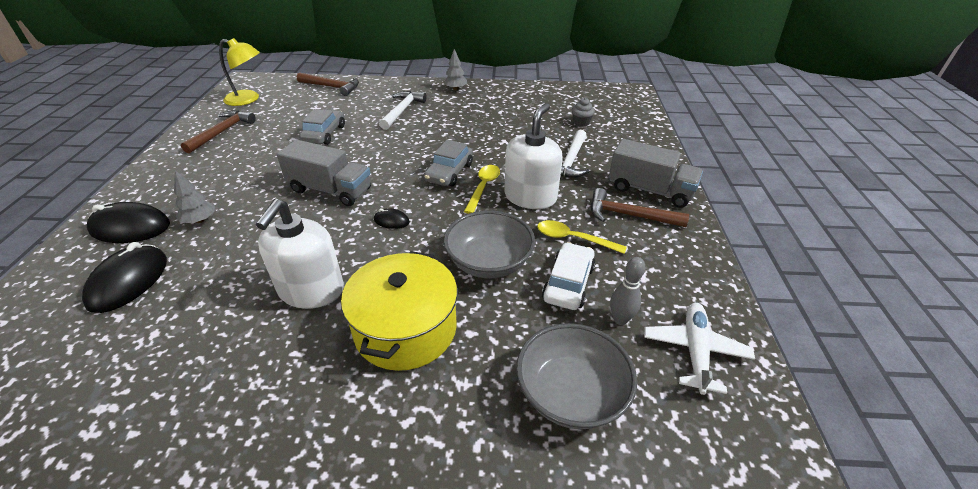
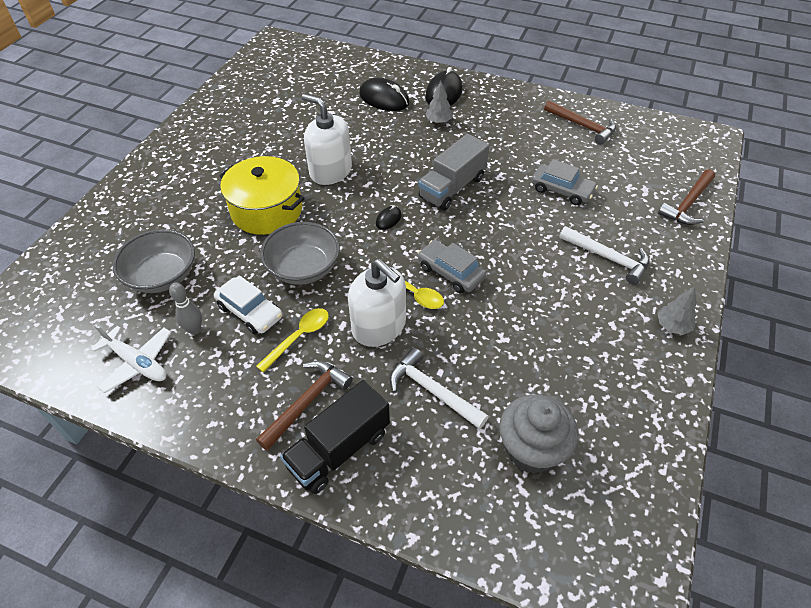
camera: 110 degrees right, 10 degrees up
(248, 99) = (657, 140): yellow lamp -> none
(581, 122) = (531, 449): grey cupcake -> grey cupcake, size x2.08
(650, 190) = (339, 449): grey truck -> black truck

